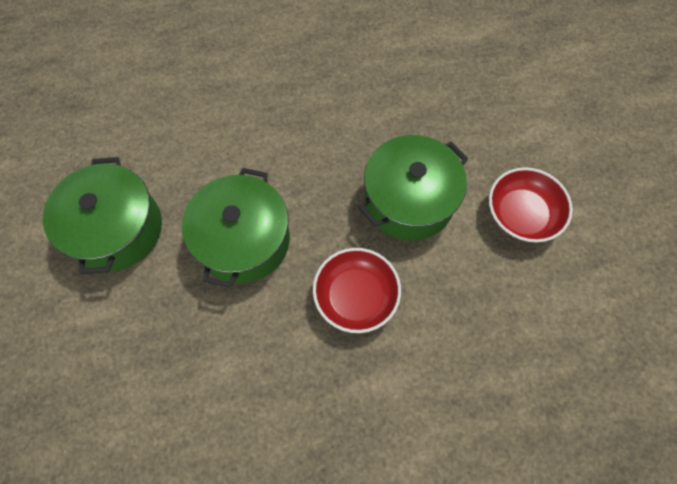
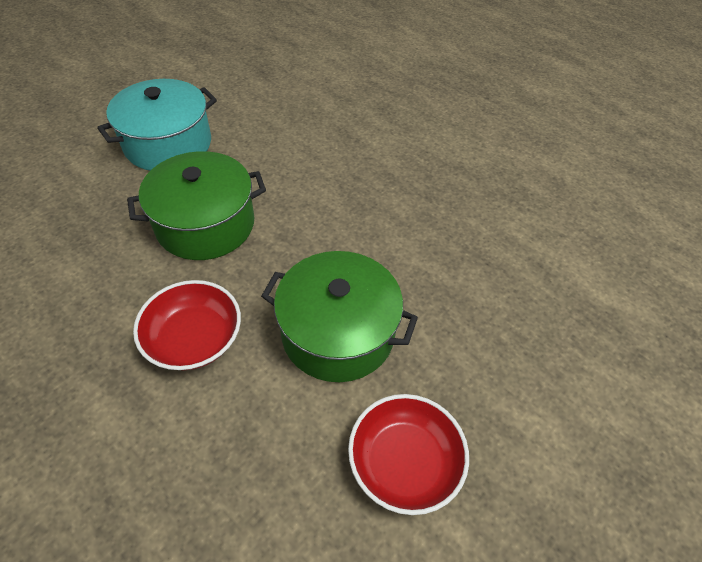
camera: 55 degrees right, 15 degrees down
(117, 229) = (168, 144): green pot -> turquoise pot

